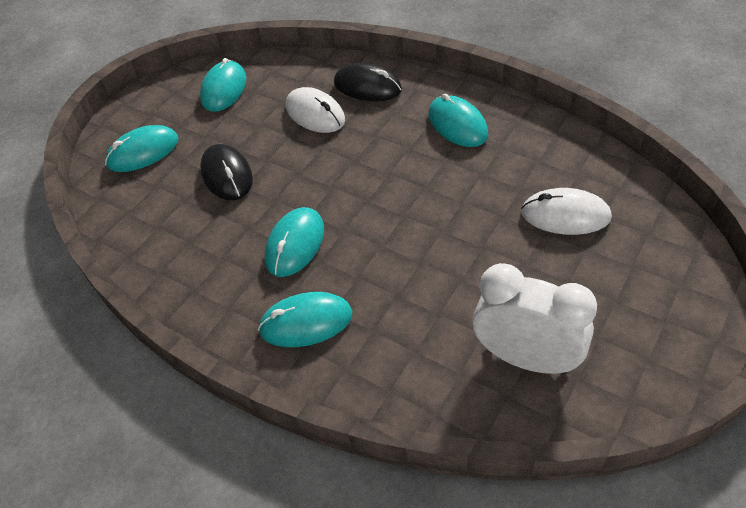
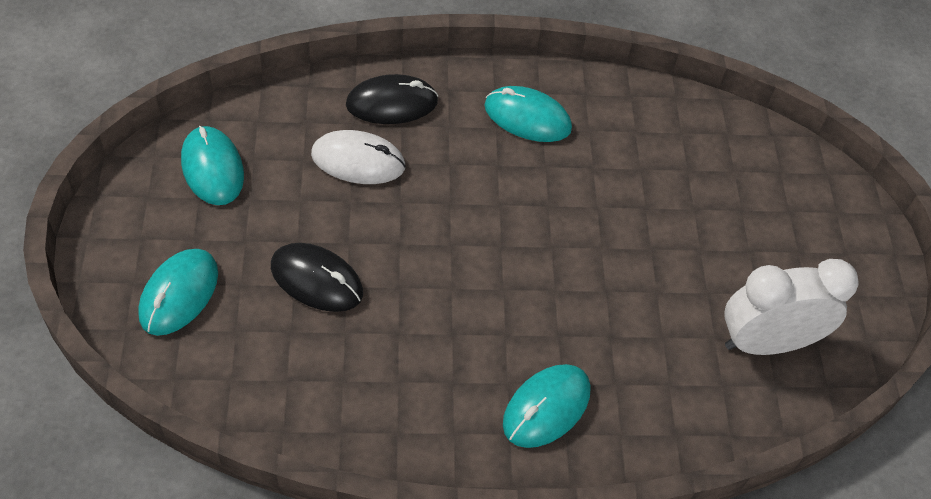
camera: 45 degrees left, 5 degrees up
(295, 244) = (465, 328): turquoise mouse -> none
(565, 215) = (701, 182): white mouse -> none

